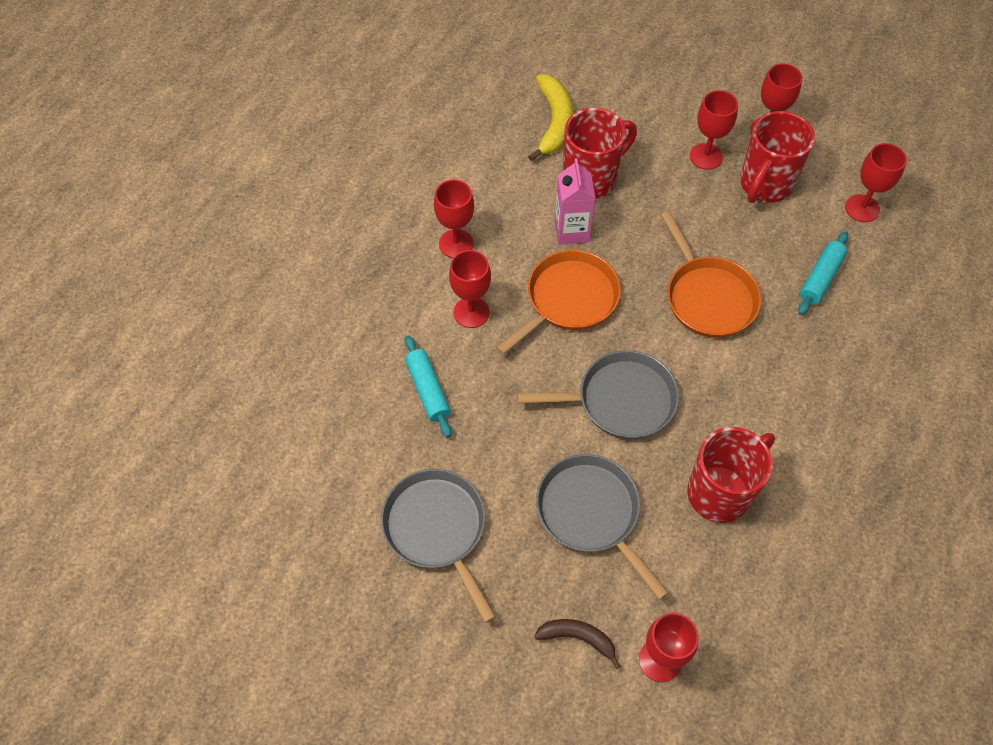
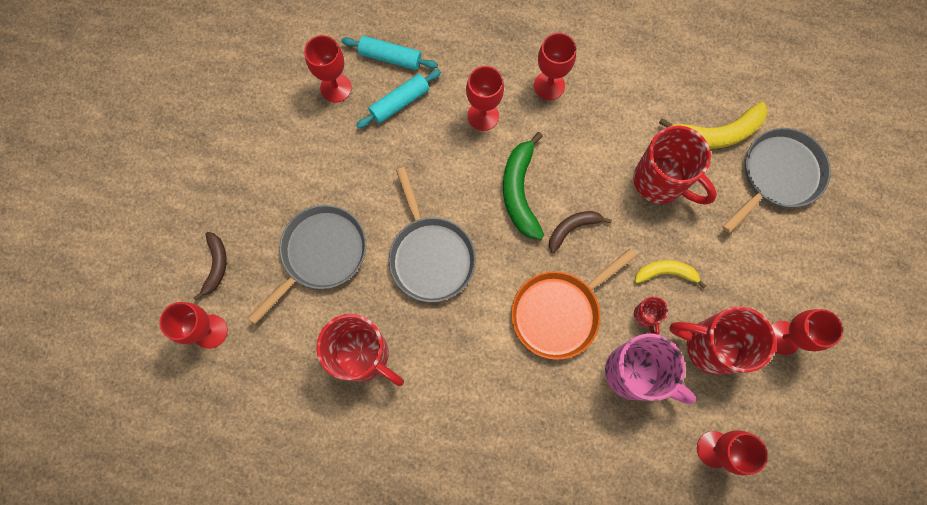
camera: 75 degrees right, 15 degrees up
(437, 528) = (282, 142): grey pan -> grey pan (778, 175)
(568, 299) = (520, 191): orange pan -> green banana
(571, 230) = (594, 177): pink carton -> none
(621, 263) = (572, 228): none -> brown banana
(686, 199) = (666, 273): none -> yellow banana
(706, 156) = (726, 283): red goblet -> red goblet (336, 88)
(726, 227) = (645, 316): none -> red mug
(781, 250) = (634, 373): none -> pink mug
(820, 278) = (613, 416): turquoise rolling pin -> turquoise rolling pin (390, 57)

